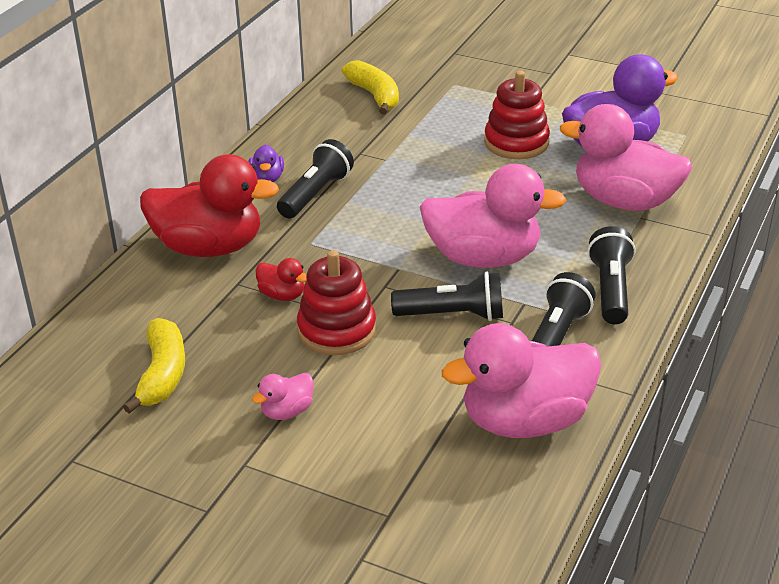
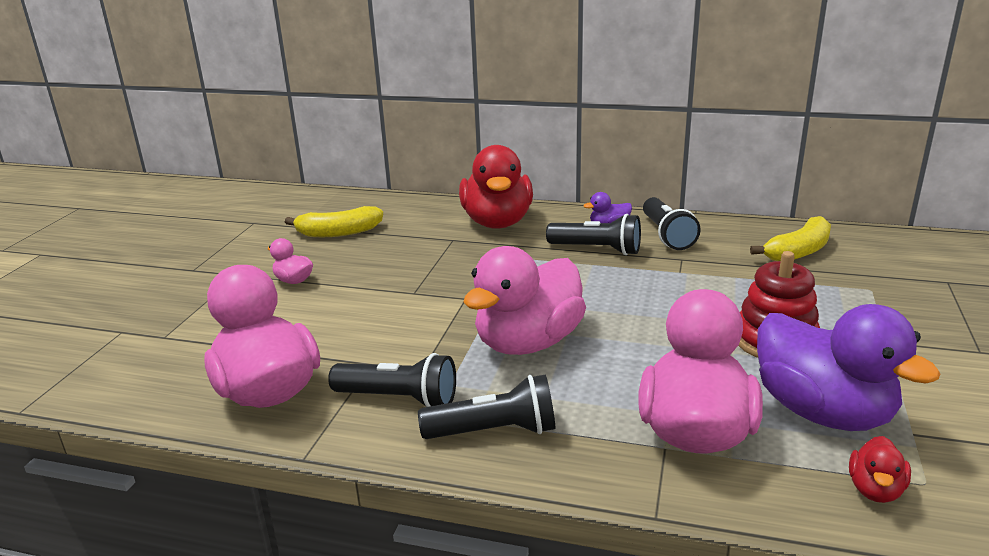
camera: 80 degrees right, 10 degrees down
(282, 295) = (441, 257): red duck -> red duck (875, 490)
(337, 330) = (396, 285): red stacking toy -> none
(453, 315) = (427, 336): black flashlight -> black flashlight (666, 235)
(483, 258) = (528, 343): pink duck -> pink duck turned 45 degrees clockwise

